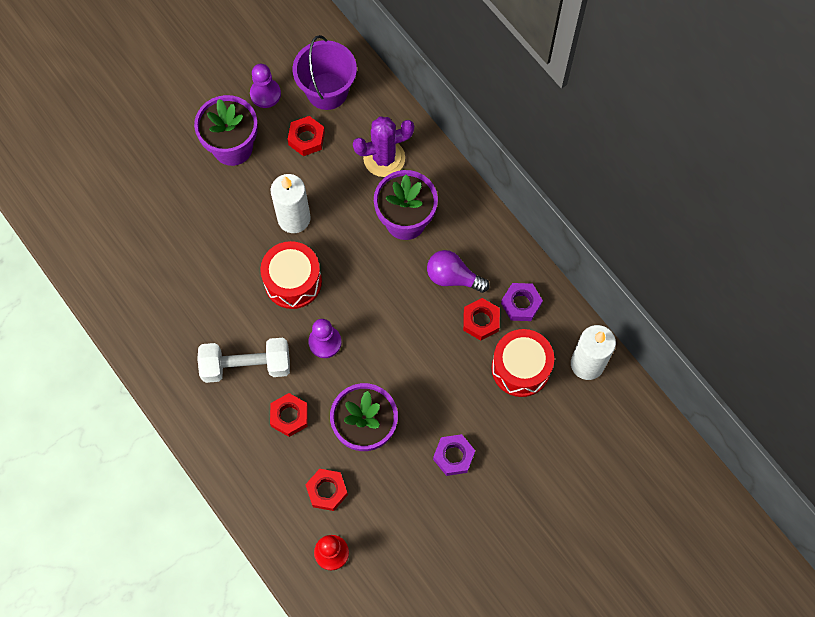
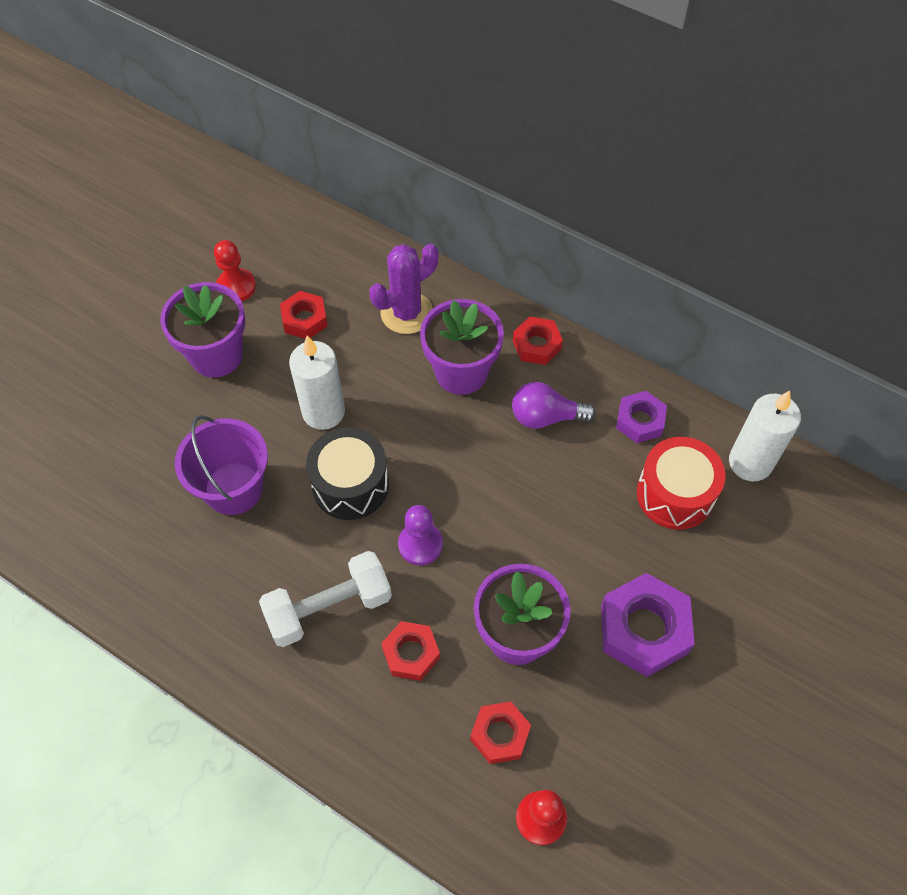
camera: 20 degrees left, 10 degrees down
(265, 94) = (236, 287): purple pawn -> red pawn
(293, 281) = (350, 485): red drum -> black drum
(327, 91) = (309, 263): purple bucket -> purple bucket (234, 488)
(453, 456) = (644, 629): purple nut -> purple nut, size x1.67
(481, 321) = (601, 455): red nut -> red nut (536, 345)

